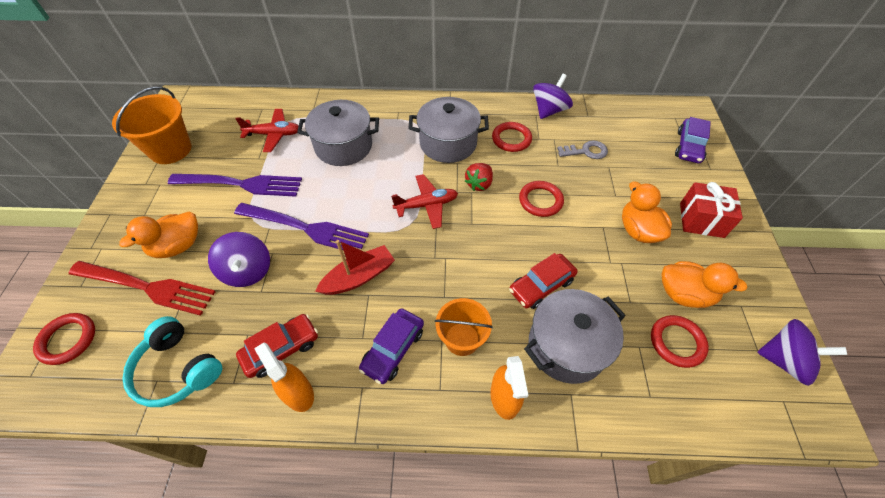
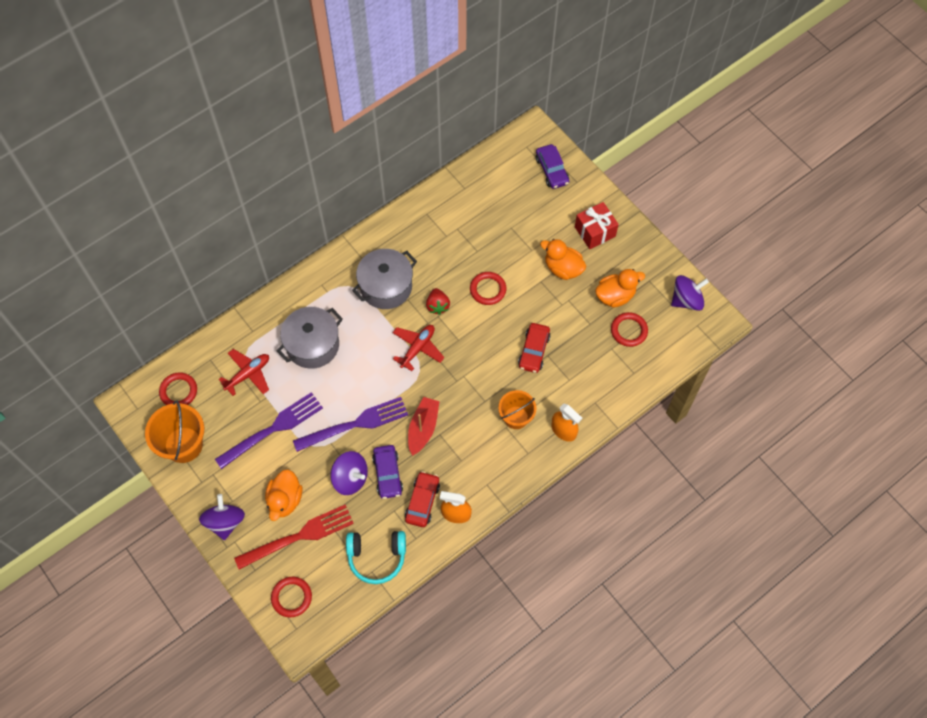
camera: 40 degrees left, 10 degrees up
(393, 349) = (484, 452): purple car -> purple car (387, 474)
(511, 139) = (427, 250): red ring -> red ring (178, 391)
(549, 110) = (433, 202): purple spinning top -> purple spinning top (225, 522)
(566, 346) = (574, 377): grey pot -> none
(586, 151) = (487, 224): grey key -> none

